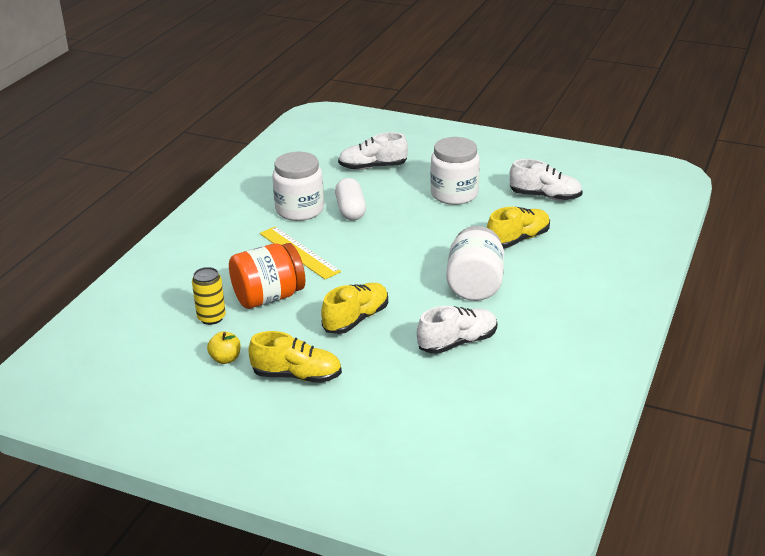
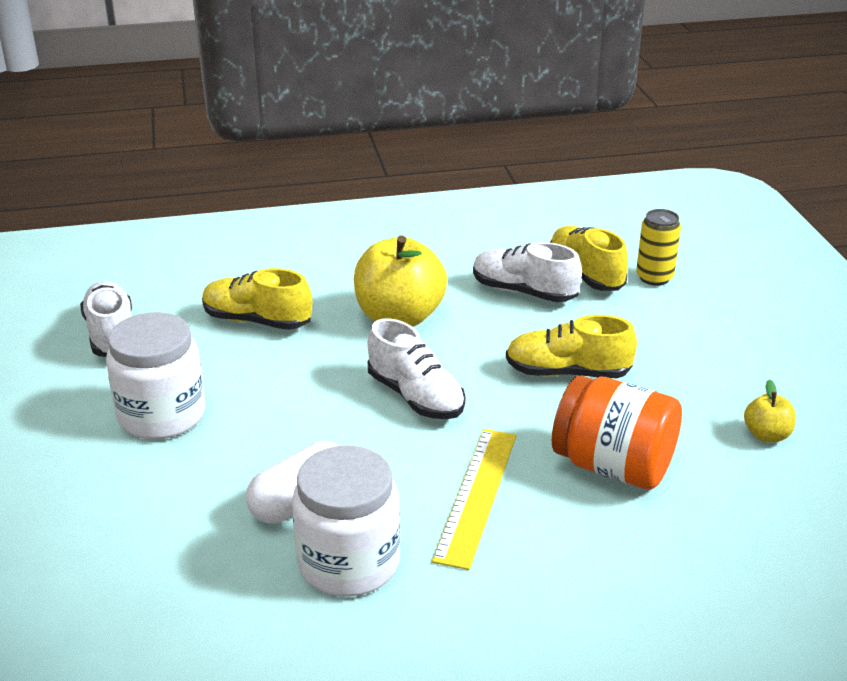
camera: 125 degrees left, 0 degrees up
(211, 318) = (718, 494): yellow can -> yellow can (654, 277)
(297, 376) = (716, 368): yellow shoe -> yellow shoe (586, 274)
(372, 167) = (115, 547): white shoe -> white shoe (415, 396)
(475, 285) = (399, 317): white jar -> yellow apple

